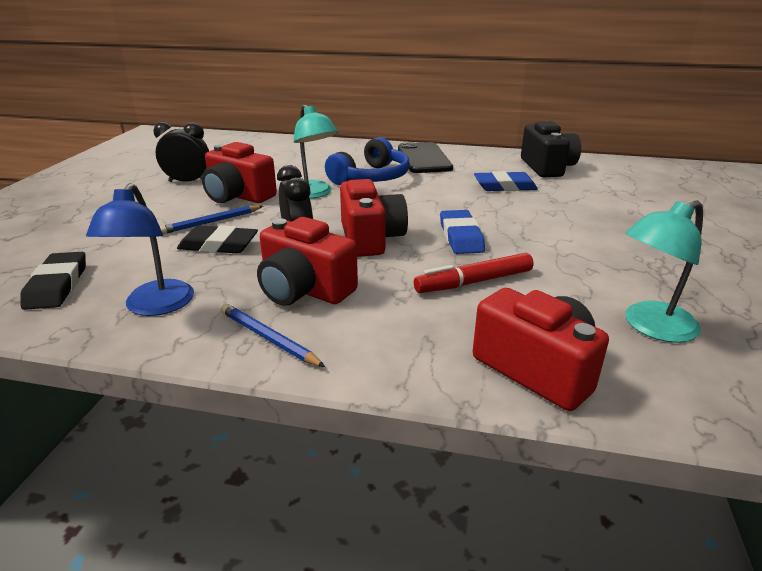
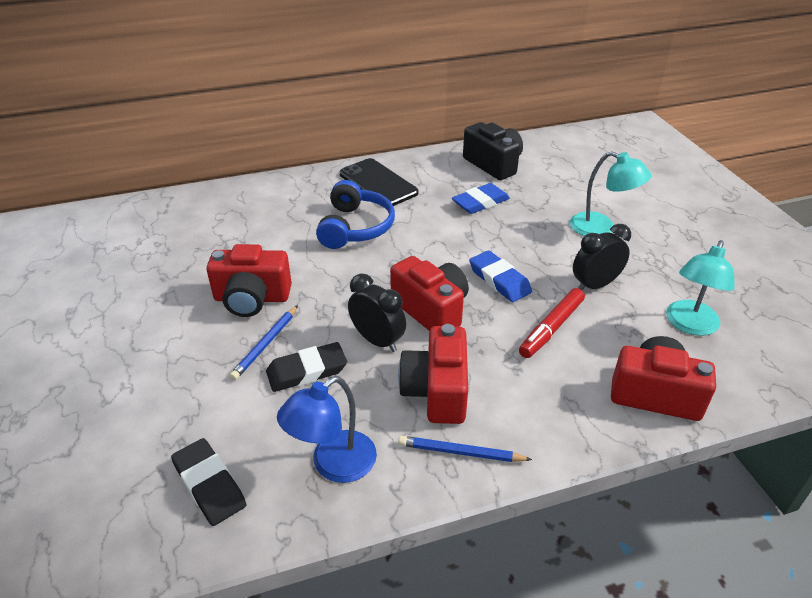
camera: 30 degrees left, 10 degrees up
(155, 306) = (333, 465): blue lamp -> blue lamp turned 75 degrees clockwise
(188, 182) = (172, 296): black clock -> black clock (595, 285)
(304, 290) = (436, 391): red camera -> red camera turned 90 degrees clockwise
(313, 194) = (323, 269): turquoise lamp -> turquoise lamp (601, 228)

